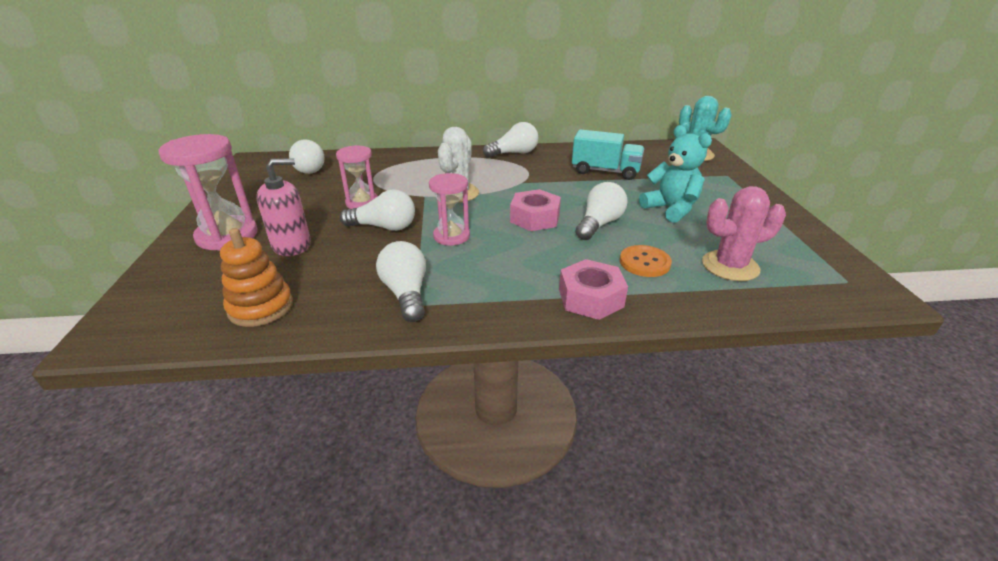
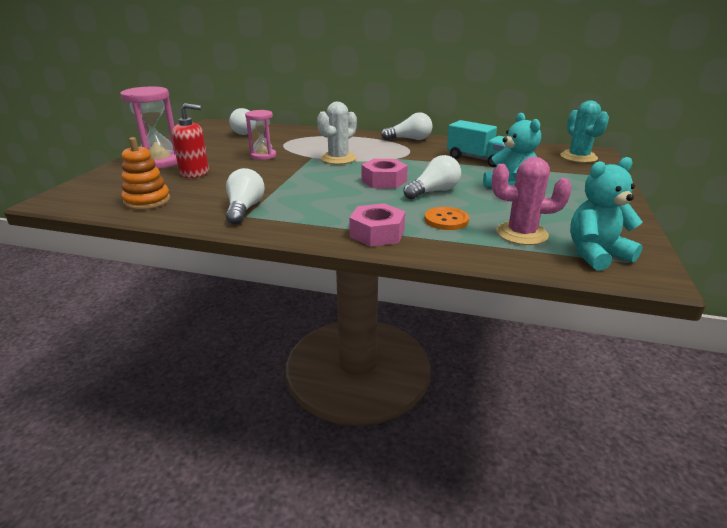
camera: 20 degrees right, 5 degrees down
(292, 245) = (194, 173): pink soap dispenser -> red soap dispenser
(384, 227) = (265, 171): white light bulb -> none
(451, 236) = (308, 183): pink hourglass -> none
(815, 278) = (596, 254): none -> turquoise teddy bear

